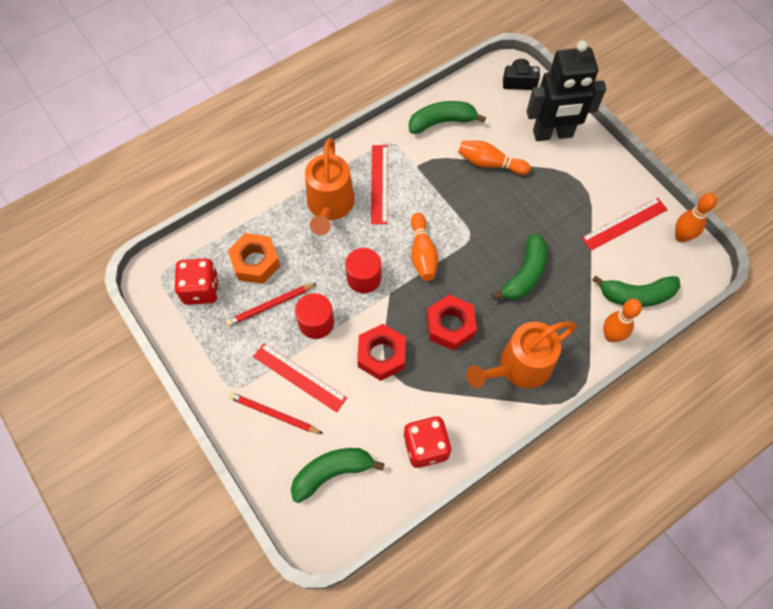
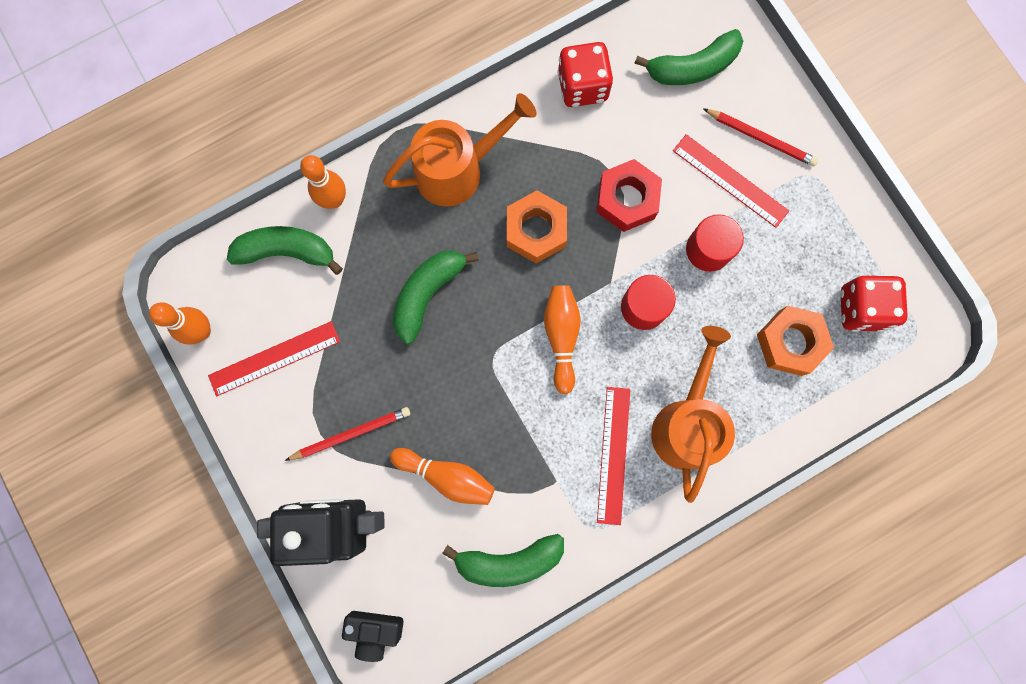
camera: 175 degrees left, 15 degrees up
(270, 305) = (768, 278): red pencil -> red pencil (351, 434)
(450, 326) = (536, 230): red nut -> orange nut

